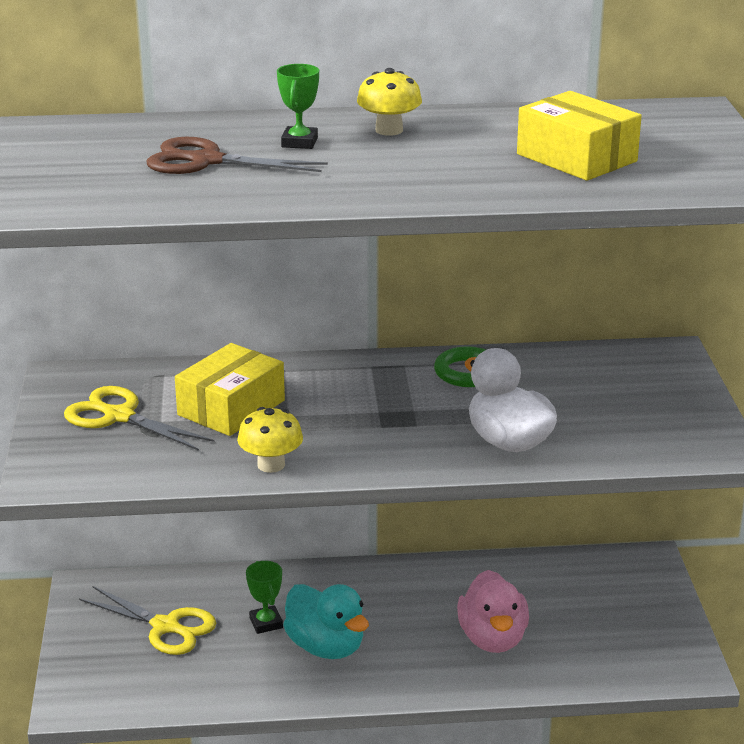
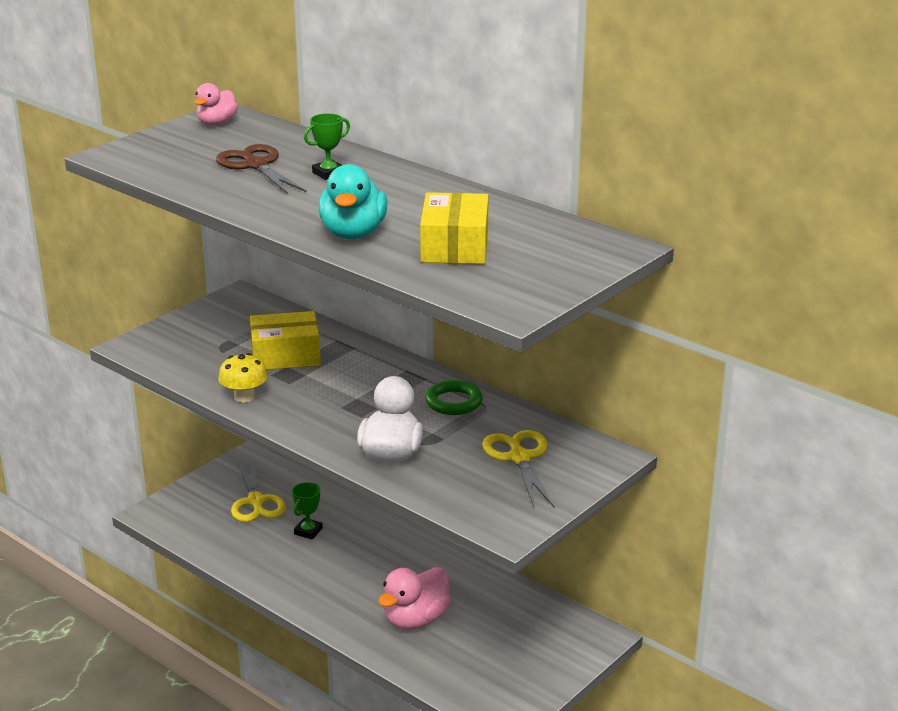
camera: 45 degrees right, 0 degrees up
(51, 139) = (217, 123): none -> pink duck
(118, 416) = (224, 331): yellow scissors -> yellow scissors (519, 457)
(326, 647) = (317, 564): turquoise duck -> turquoise duck (353, 233)
(389, 130) = (395, 185): yellow mushroom -> none

